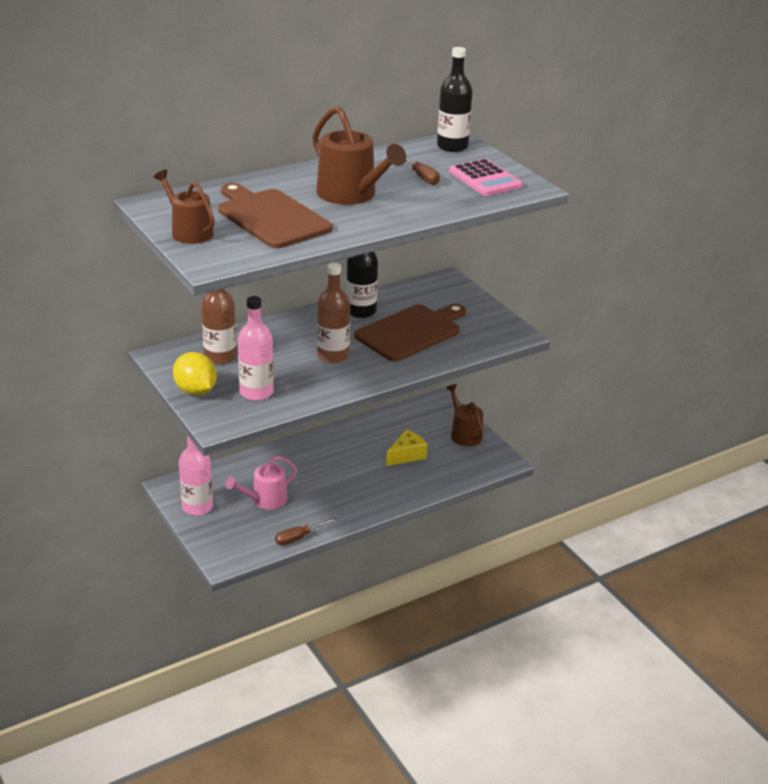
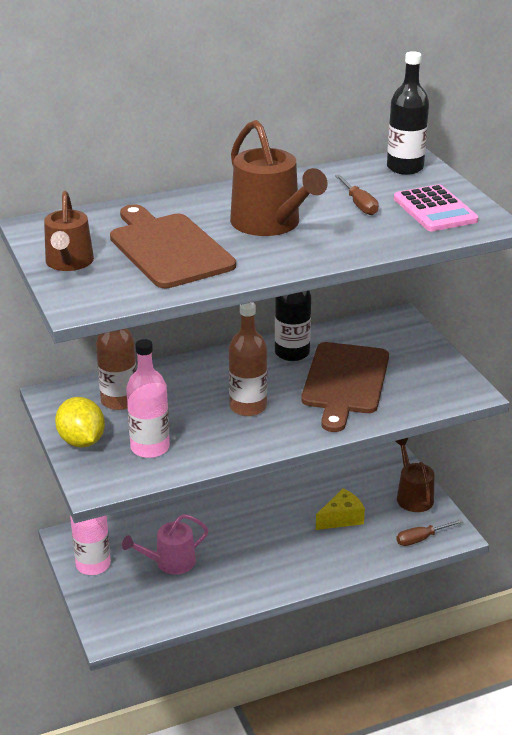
camera: 10 degrees right, 0 degrees up
(189, 231) = (69, 262): brown watering can -> brown watering can turned 150 degrees counterclockwise
(299, 538) = (199, 612): brown screwdriver -> brown screwdriver (421, 539)
(411, 332) = (345, 382): brown cutting board -> brown cutting board turned 135 degrees clockwise

